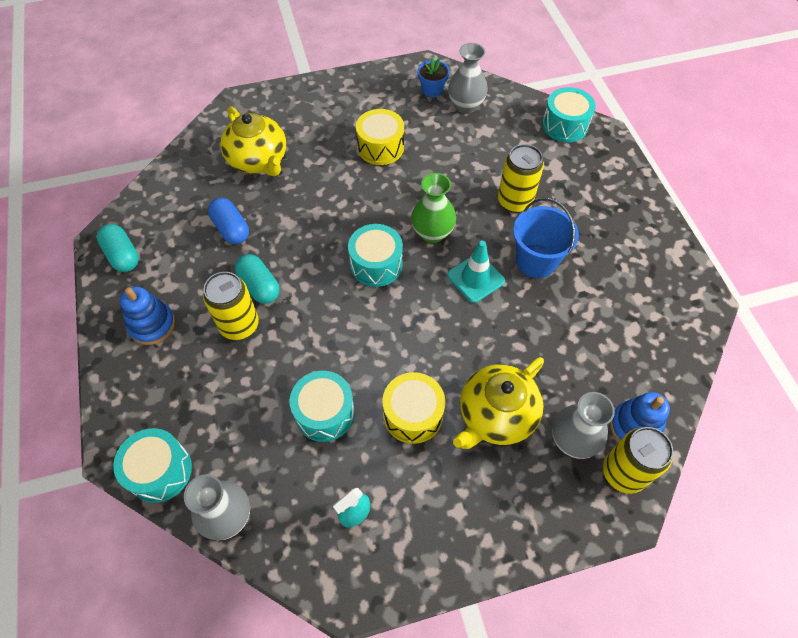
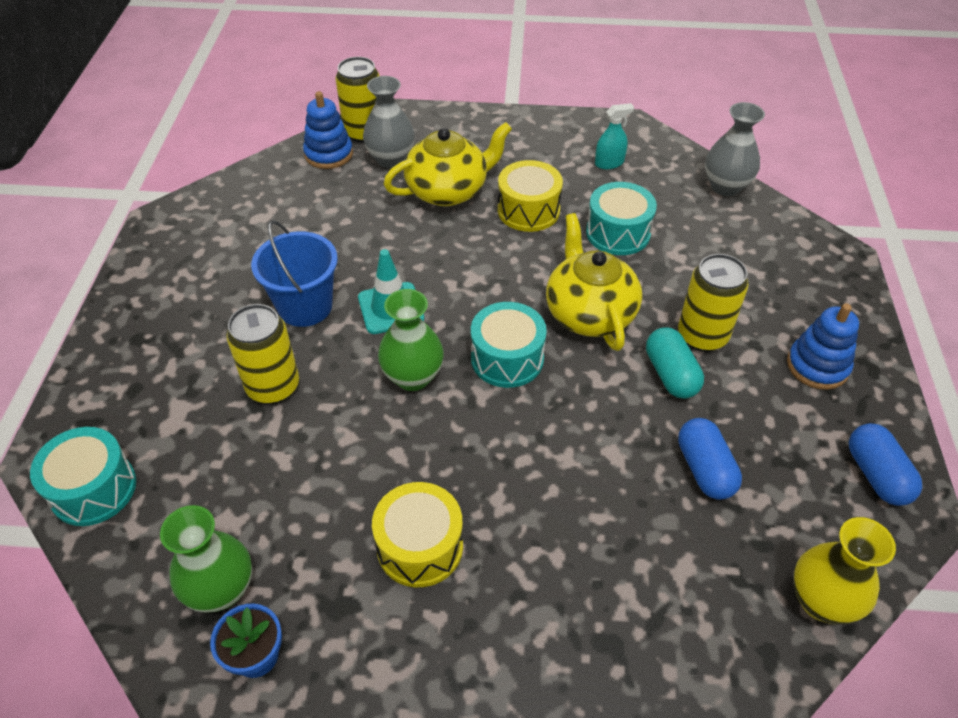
camera: 160 degrees left, 10 degrees down
(123, 255) = (876, 475): turquoise capsule -> blue capsule
(160, 471) = (793, 231): turquoise drum -> none
(165, 180) = (821, 601): none -> yellow vase
(258, 160) = (644, 589): yellow teapot -> yellow teapot (589, 313)
(465, 106) = (221, 590): grey vase -> green vase

